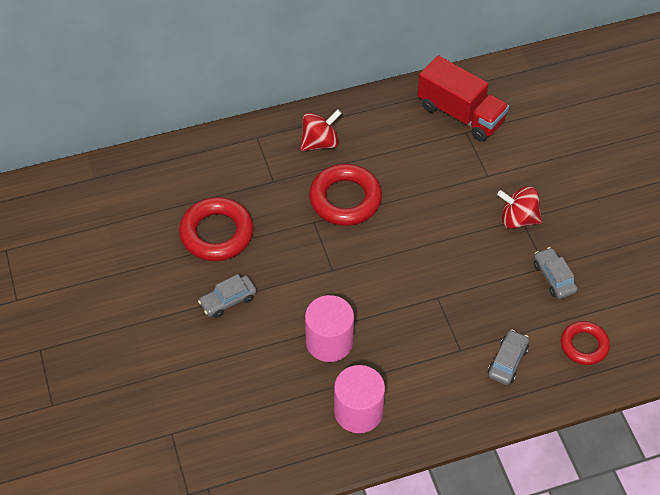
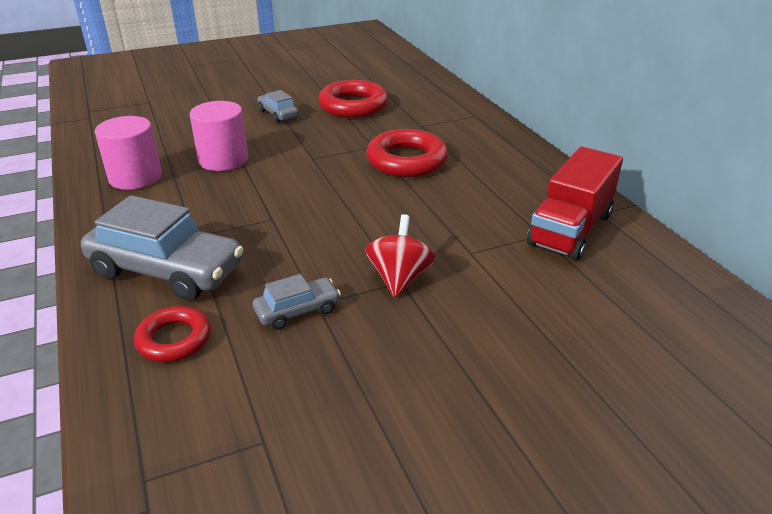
camera: 85 degrees right, 20 degrees down
(320, 142) = (481, 145): red spinning top -> none
(507, 361) = (167, 270): grey car -> grey car, size x2.01

